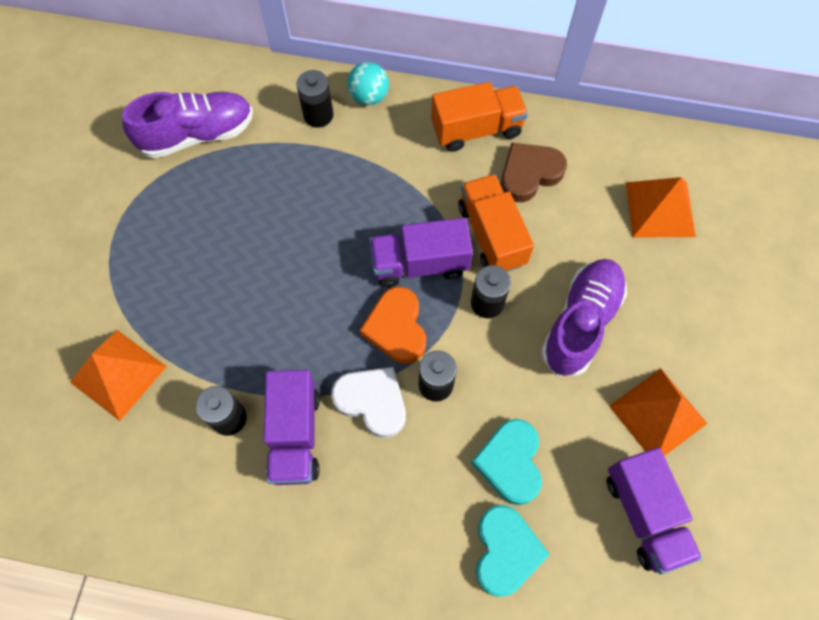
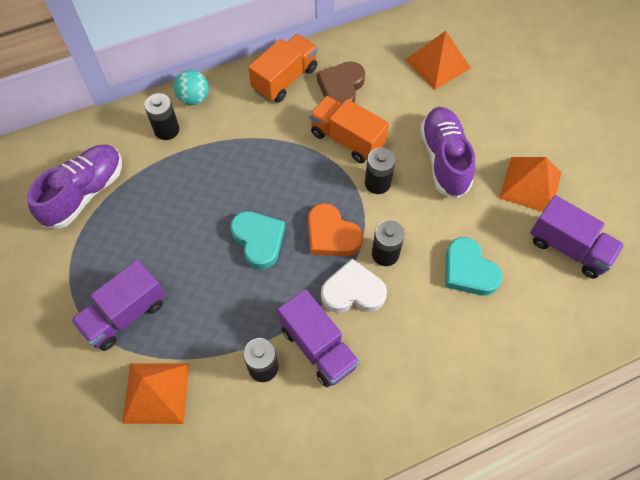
camera: 35 degrees left, 5 degrees down
(419, 264) = (314, 185): purple truck -> purple truck (125, 314)
(505, 551) = (508, 325): turquoise heart -> turquoise heart (259, 240)

